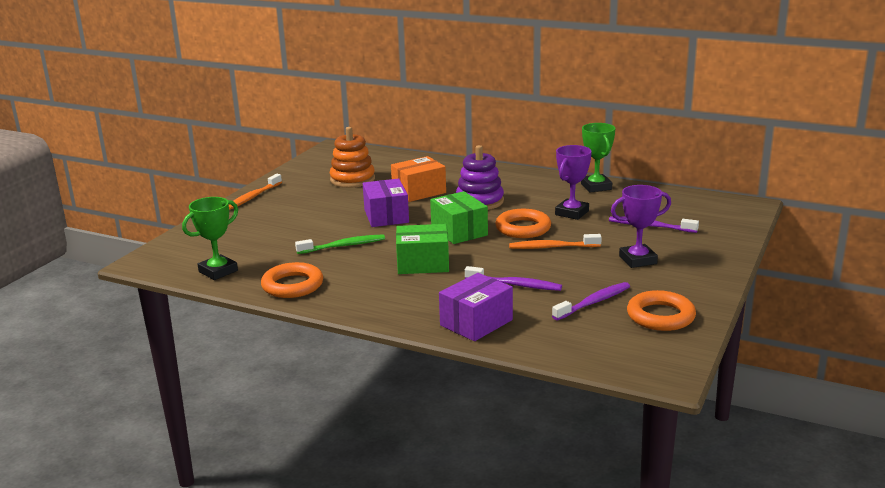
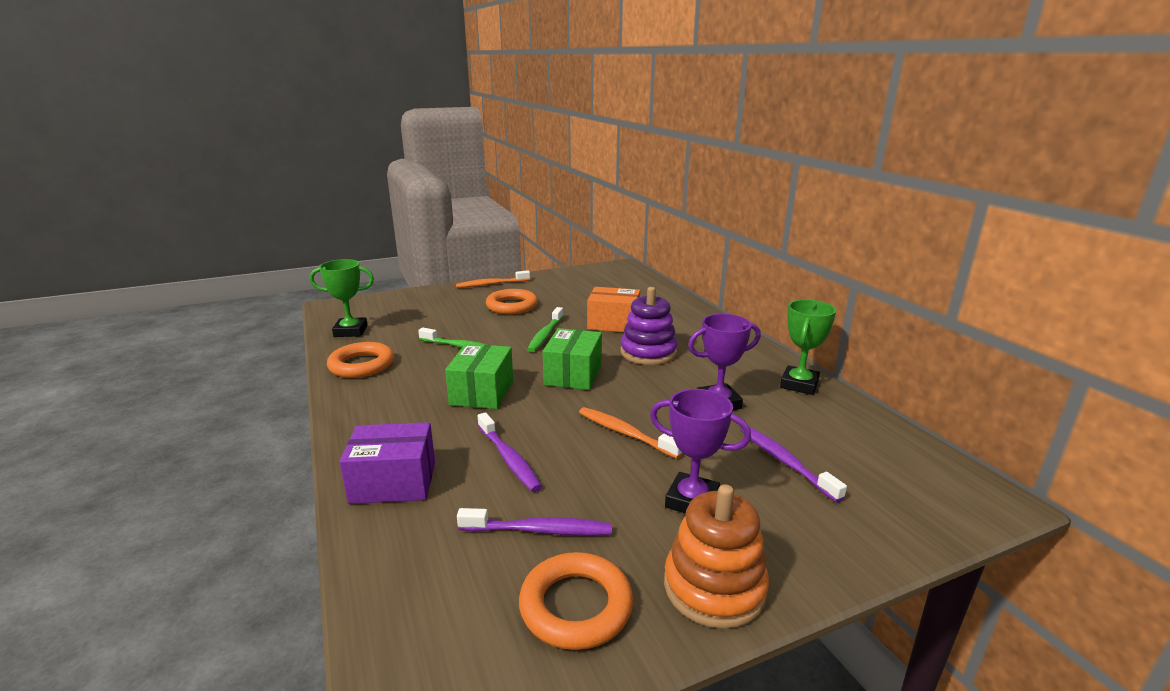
camera: 40 degrees right, 0 degrees up
(352, 179) = (584, 295): orange stacking toy -> orange stacking toy (714, 587)
(386, 216) = (545, 335): purple box -> green toothbrush
(423, 264) = (482, 392): green box -> green box turned 60 degrees clockwise
(523, 228) = (636, 398): orange ring -> orange ring (512, 306)

